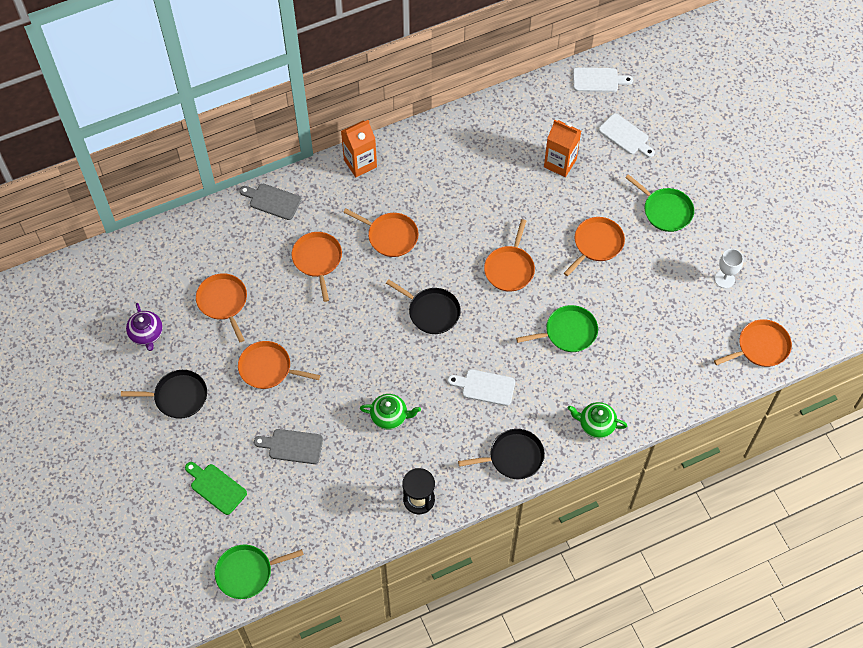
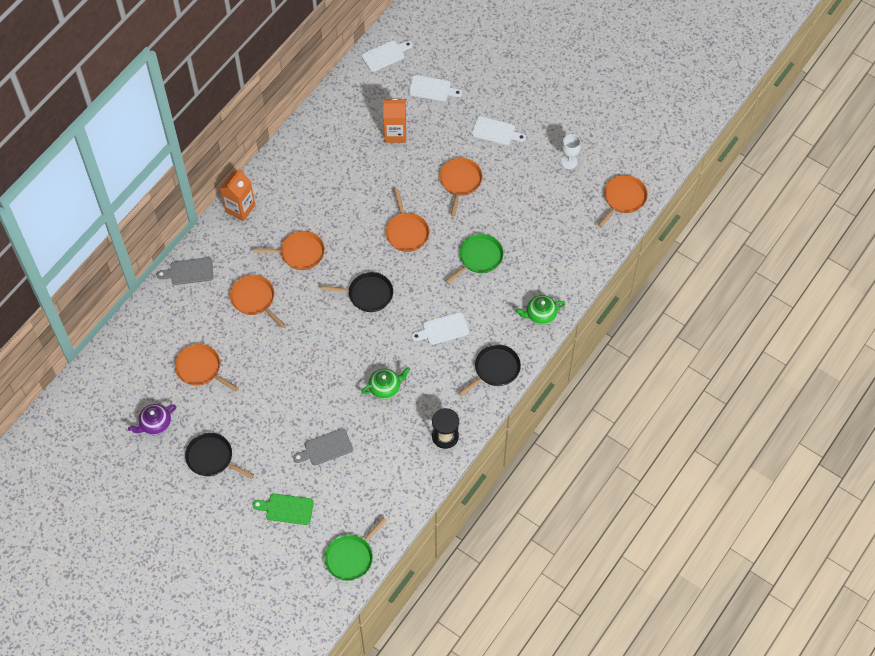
camera: 30 degrees left, 0 degrees up
(146, 334) = (155, 424): purple teapot -> purple teapot turned 105 degrees clockwise
(178, 396) = (212, 458): black pan -> black pan turned 120 degrees counterclockwise
(268, 368) = (269, 400): orange pan -> none
(665, 210) = (496, 131): green pan -> white cutting board

